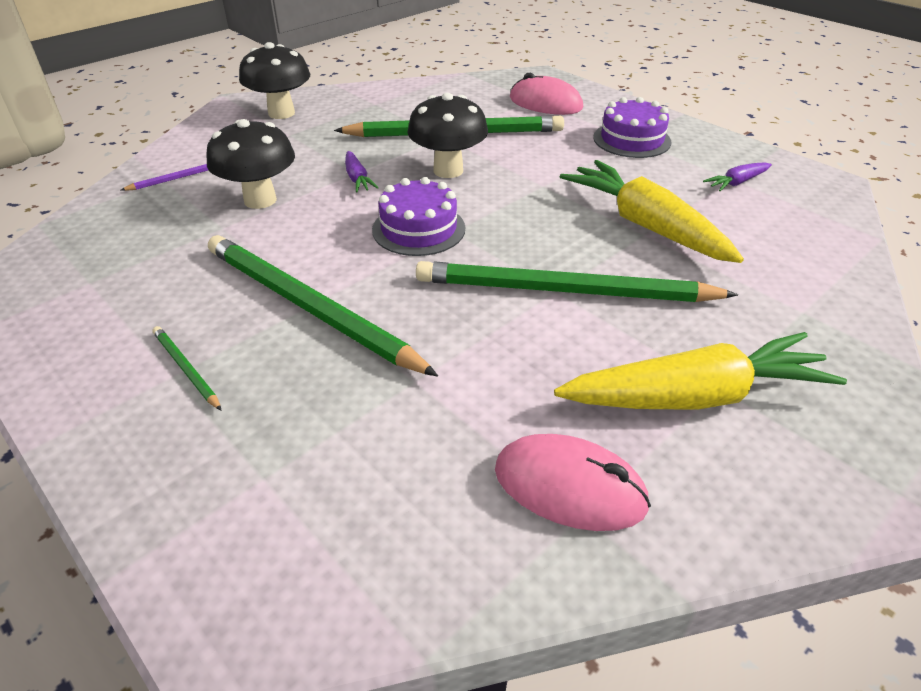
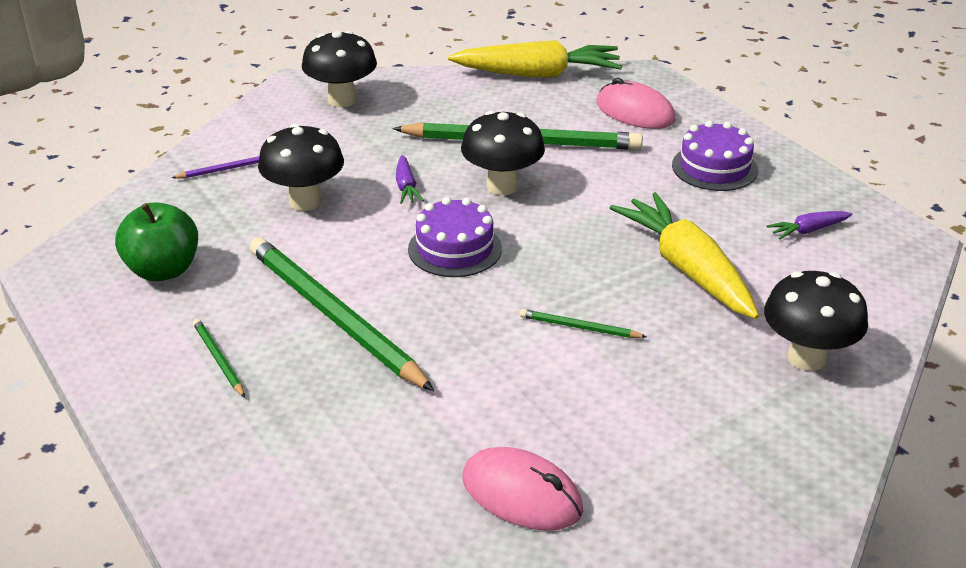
camera: 10 degrees right, 5 degrees down
(116, 279) = (163, 270): none -> green apple
(566, 291) = (579, 327): green pencil -> green pencil, size x0.42
(695, 396) = (662, 437): yellow carrot -> yellow carrot (538, 74)
(795, 296) = (806, 358): none -> black mushroom

